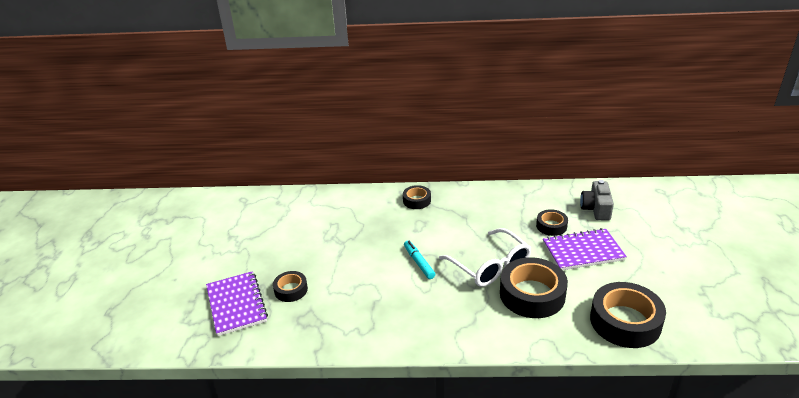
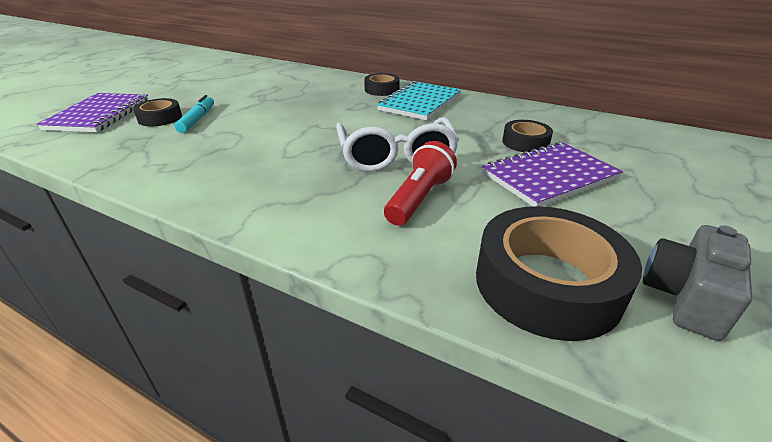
camera: 25 degrees right, 0 degrees up
(419, 263) = (315, 132): turquoise marker -> turquoise marker (197, 120)
(457, 207) = (420, 103): none -> turquoise notebook
(532, 294) = (419, 199): black tape -> red flashlight
(583, 251) = (549, 177): purple notebook -> purple notebook turned 45 degrees counterclockwise
(596, 209) = (611, 142): grey camera -> grey camera (686, 296)

